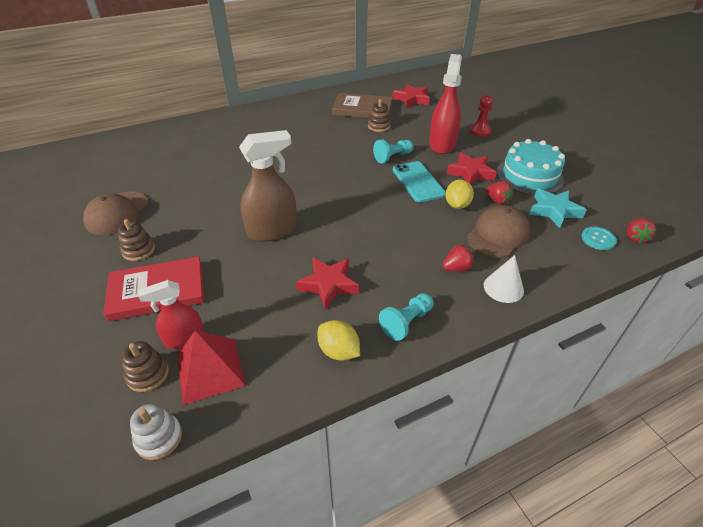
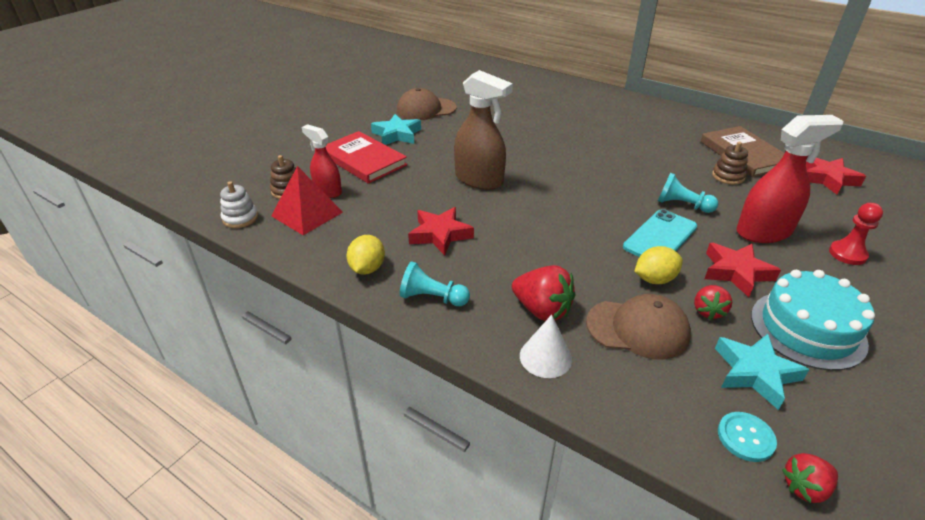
camera: 60 degrees right, 5 degrees down
(138, 250) = (397, 134): brown stacking toy -> turquoise star
(456, 268) = (542, 310): red strawberry -> red strawberry, size x1.61

